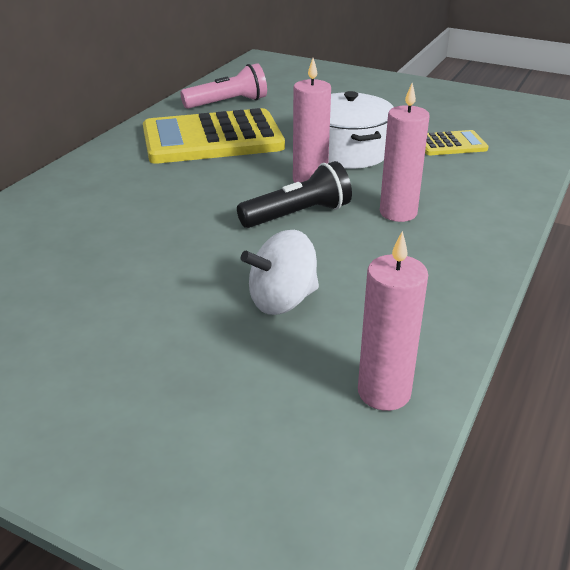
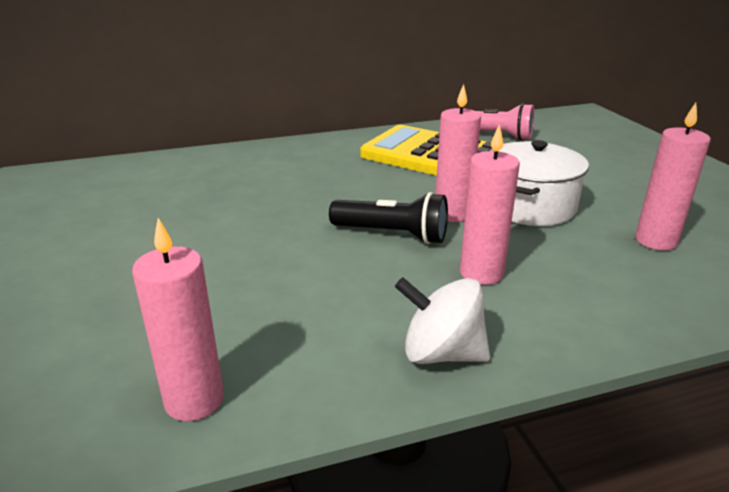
camera: 45 degrees right, 5 degrees down
(282, 301) = (263, 288): white spinning top -> white spinning top (441, 353)
(450, 144) = (656, 241): yellow calculator -> pink candle

